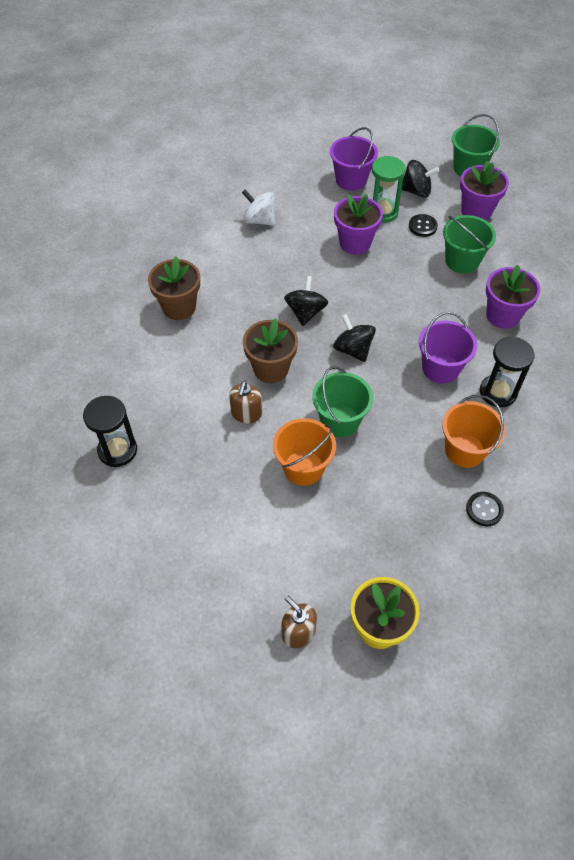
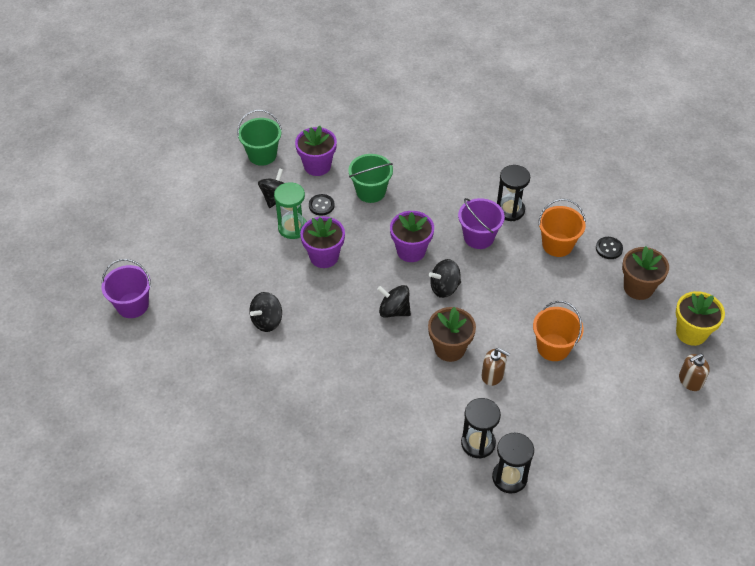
camera: 75 degrees left, 5 degrees down
(155, 415) = (478, 443): none -> black hourglass
(179, 307) = (358, 405): brown flower pot -> brown flower pot (638, 288)
(259, 220) = (267, 321): white spinning top -> black spinning top
(340, 420) = (514, 313): green bucket -> none
(351, 180) = (241, 239): purple bucket -> purple bucket (132, 305)
(502, 315) = (437, 184): purple flower pot -> purple flower pot (411, 251)

